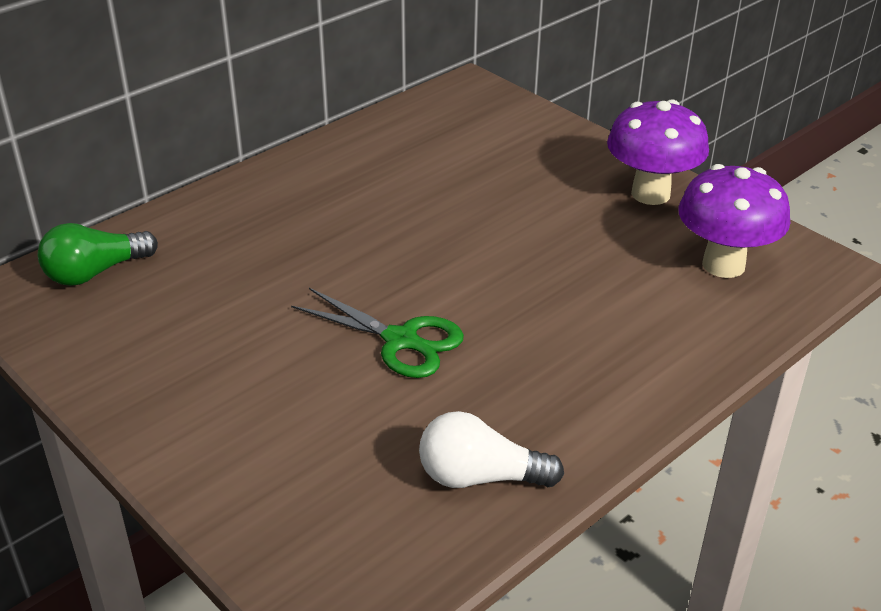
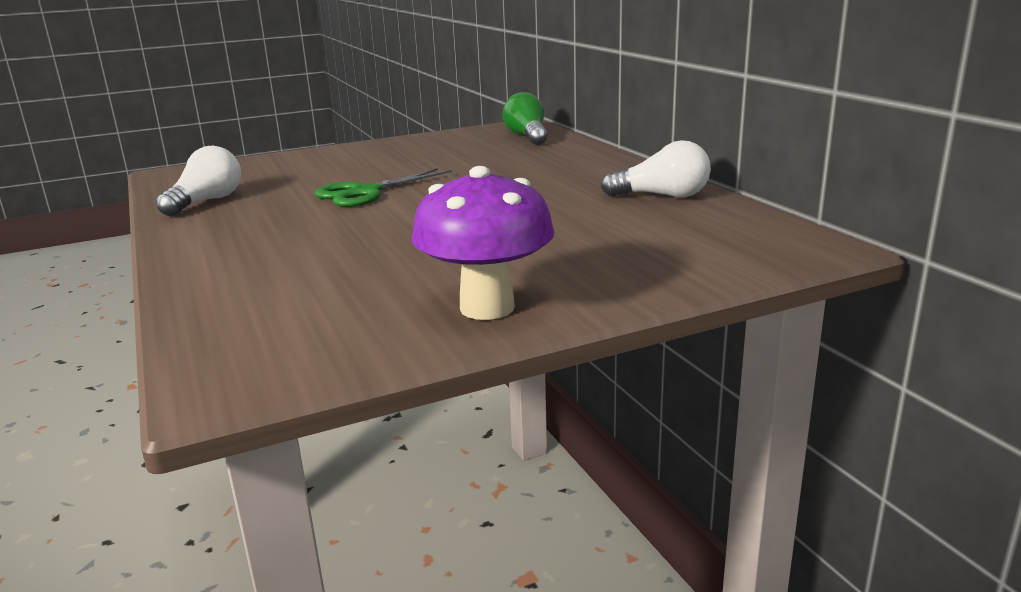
camera: 110 degrees right, 15 degrees down
(363, 150) = (662, 196): none -> white light bulb
(723, 265) = (306, 320): purple mushroom -> none

